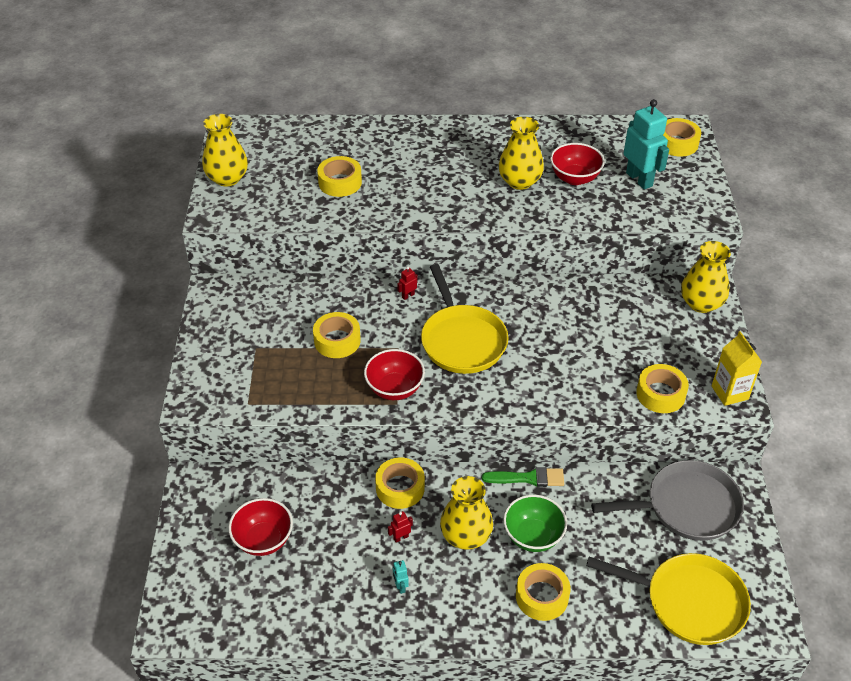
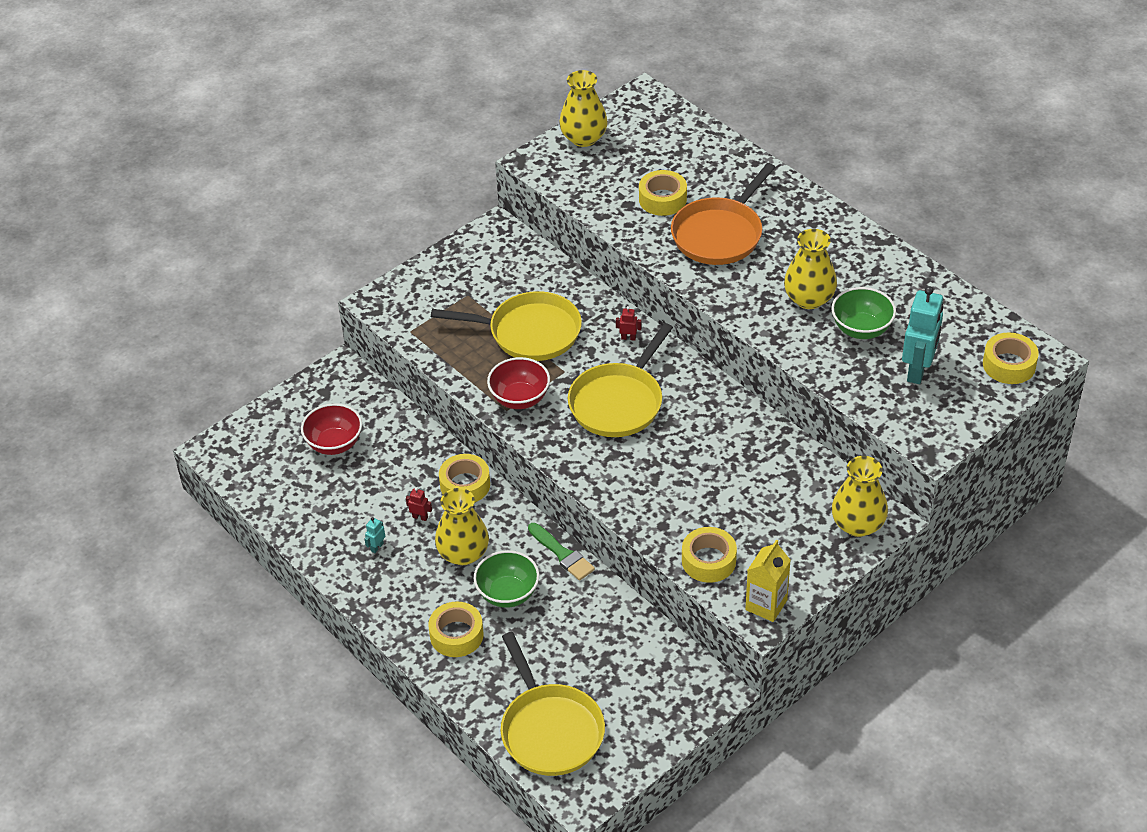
camera: 50 degrees right, 0 degrees up
(337, 340) = (529, 332): yellow tape -> yellow pan
(408, 179) = (719, 234): none -> orange pan
(574, 178) = (861, 329): red bowl -> green bowl
(686, 507) = (648, 673): grey pan -> none

